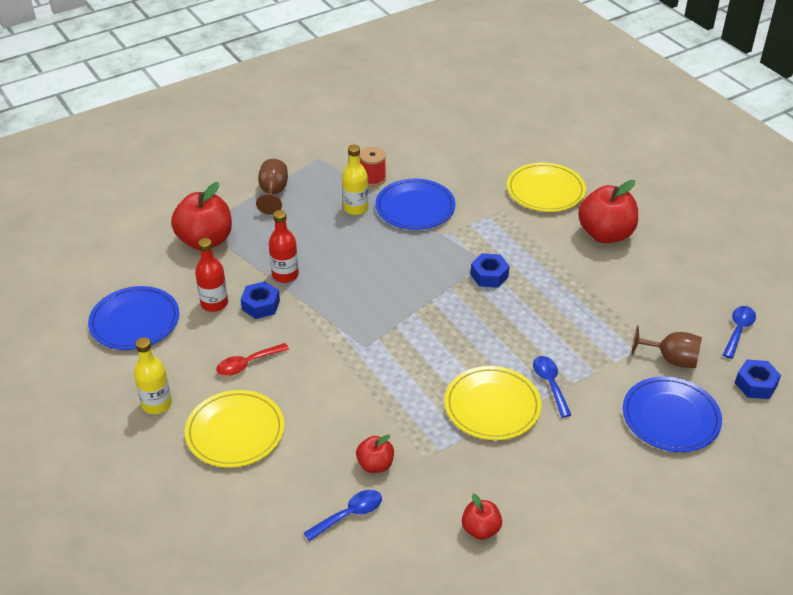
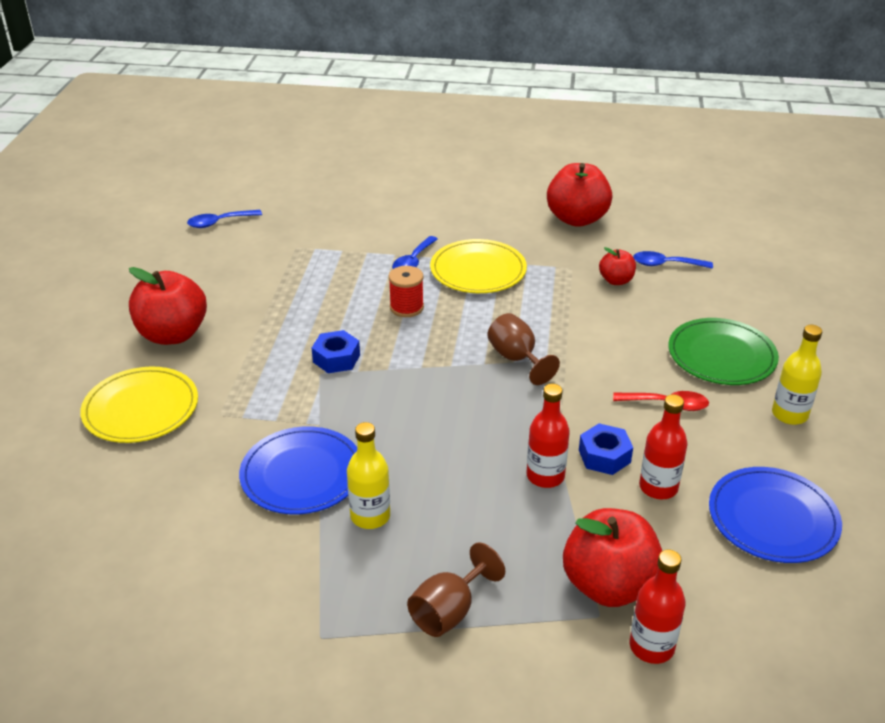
camera: 140 degrees left, 5 degrees down
(166, 227) = (651, 646): none -> red bottle
(235, 431) = (721, 355): yellow plate -> green plate
(373, 179) = (295, 548): red spool -> red spool (406, 307)
(480, 529) = (577, 219): red apple -> red apple, size x1.91
(670, 417) = (360, 207): blue plate -> none
(671, 359) = (299, 231): brown goblet -> brown goblet (516, 359)
(755, 384) = (272, 195): blue nut -> none

